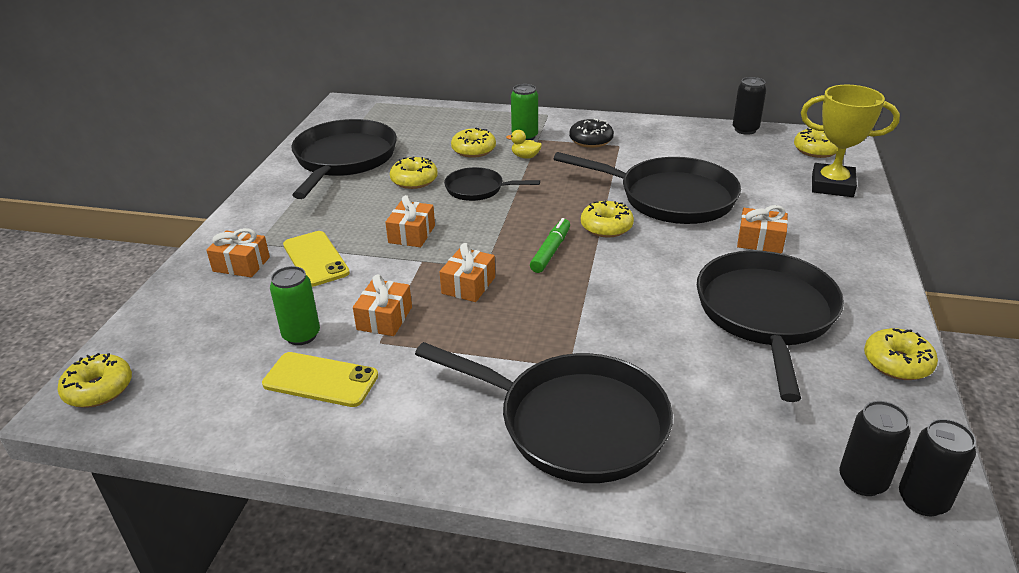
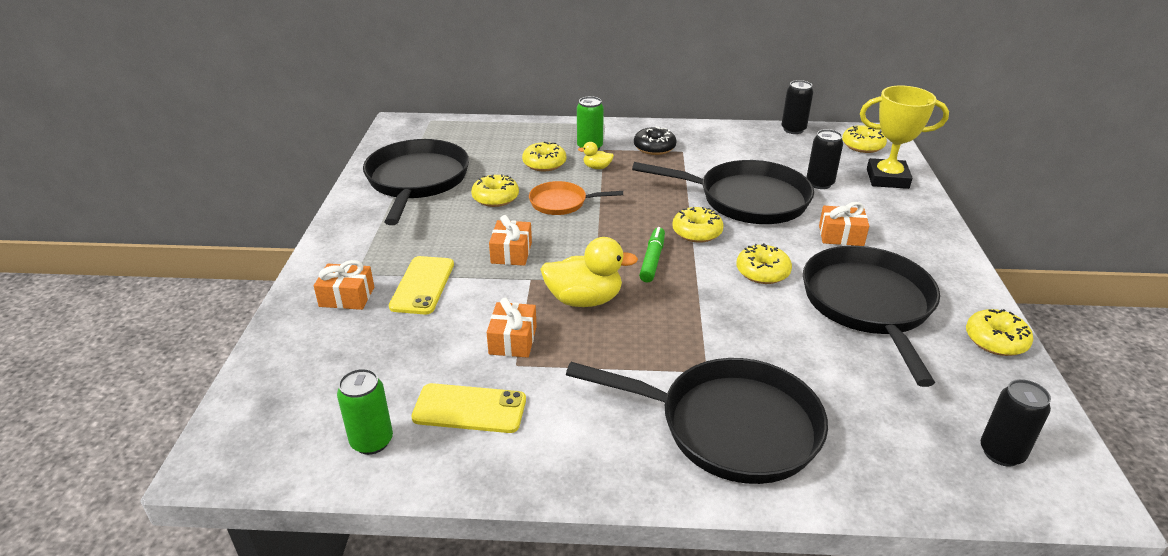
camera: 10 degrees left, 0 degrees up
(99, 389) = (238, 442): yellow donut -> yellow donut (762, 272)
(301, 335) = (434, 365): green can -> green can (372, 441)
(315, 259) = (422, 285): yellow phone -> yellow phone turned 45 degrees clockwise
(468, 285) = (584, 300): orange gift -> yellow duck
(478, 189) = (561, 203): black pan -> orange pan
(922, 500) = (1057, 465): black can -> black can (819, 183)

